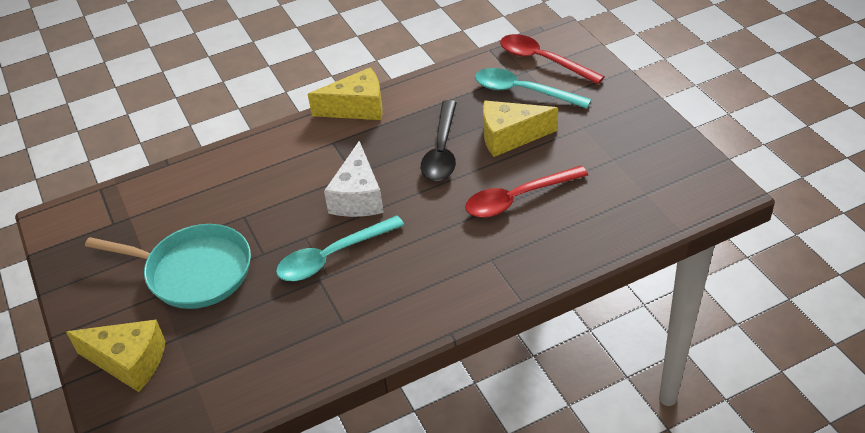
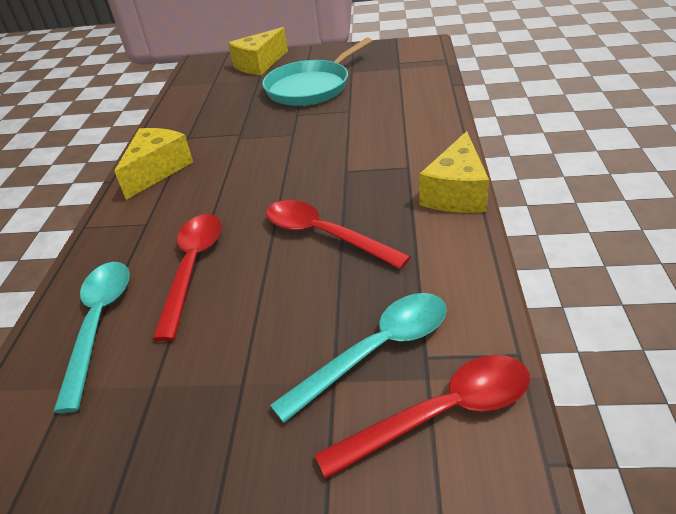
camera: 120 degrees right, 5 degrees down
(332, 256) = (255, 143): turquoise spoon -> turquoise spoon (99, 324)
(358, 197) = (311, 167): white cheese -> none
(442, 150) = (324, 235): black spoon -> red spoon
(510, 137) = (294, 299): yellow cheese -> yellow cheese (157, 170)

